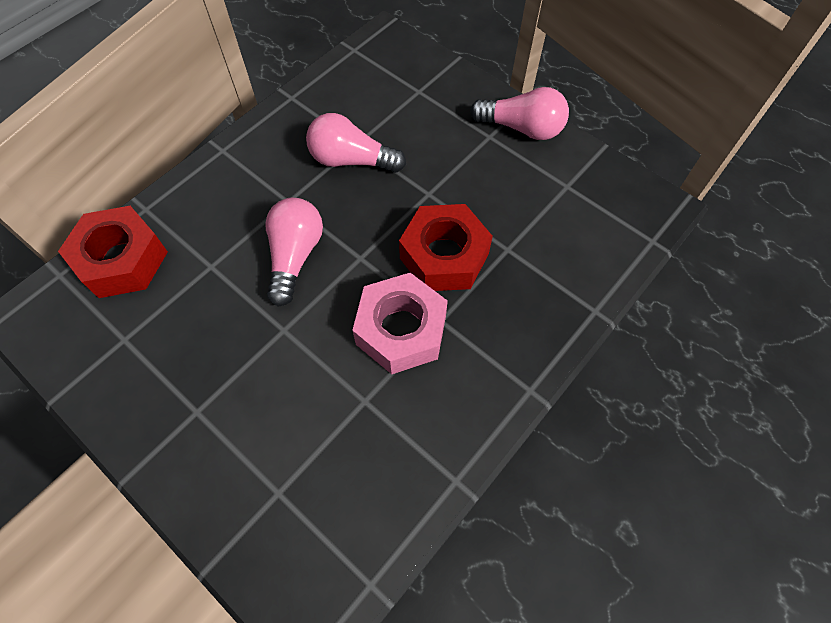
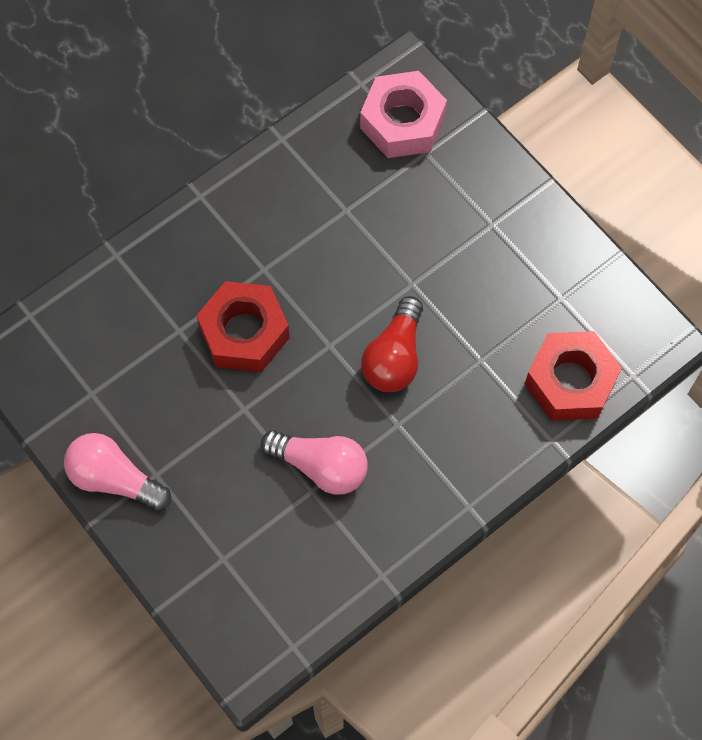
camera: 170 degrees left, 5 degrees up
(295, 256) = (394, 357): pink light bulb -> red light bulb
(401, 330) = (301, 265): pink nut -> pink nut (402, 122)

